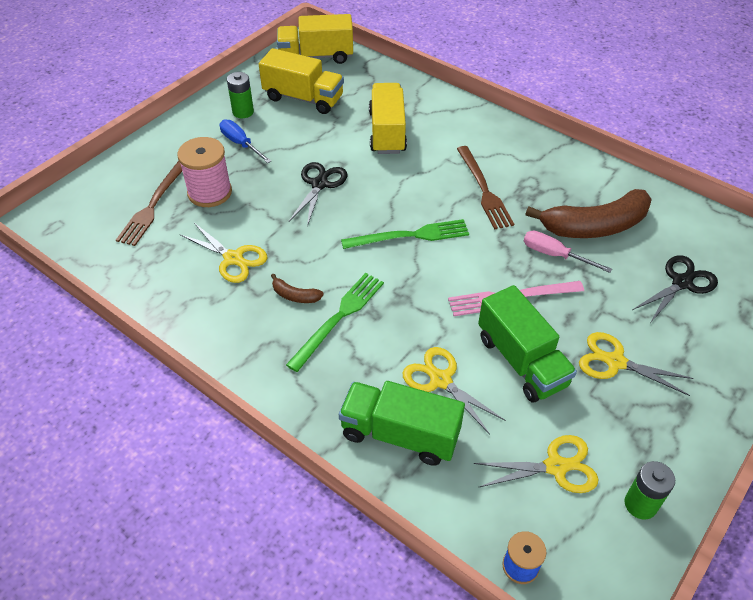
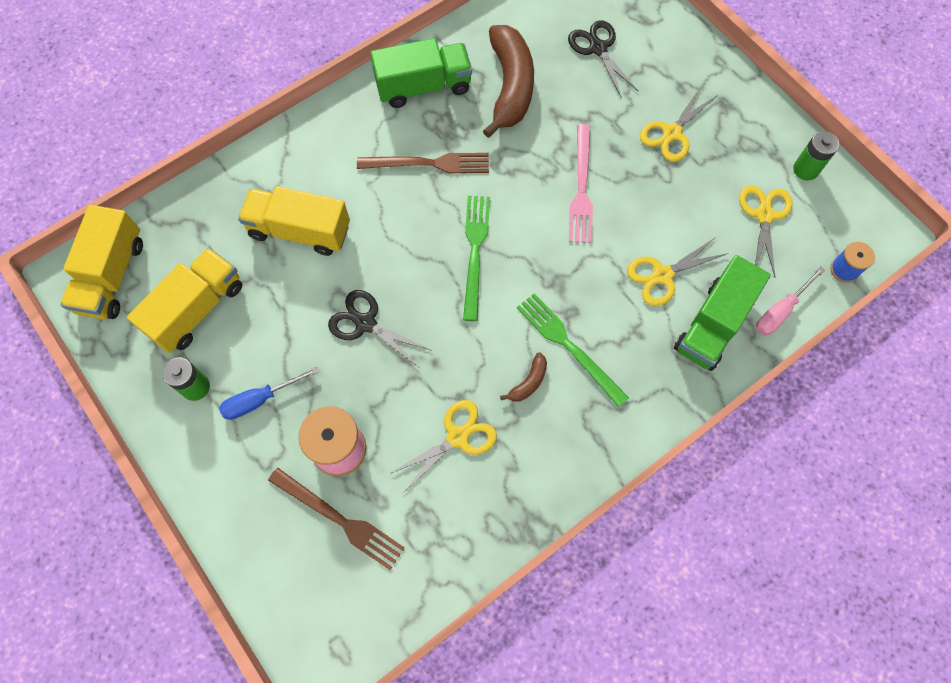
camera: 75 degrees left, 20 degrees up
(521, 361) = (655, 204): green truck -> green truck (423, 86)
(554, 255) = (538, 133): pink screwdriver -> pink screwdriver (780, 311)

